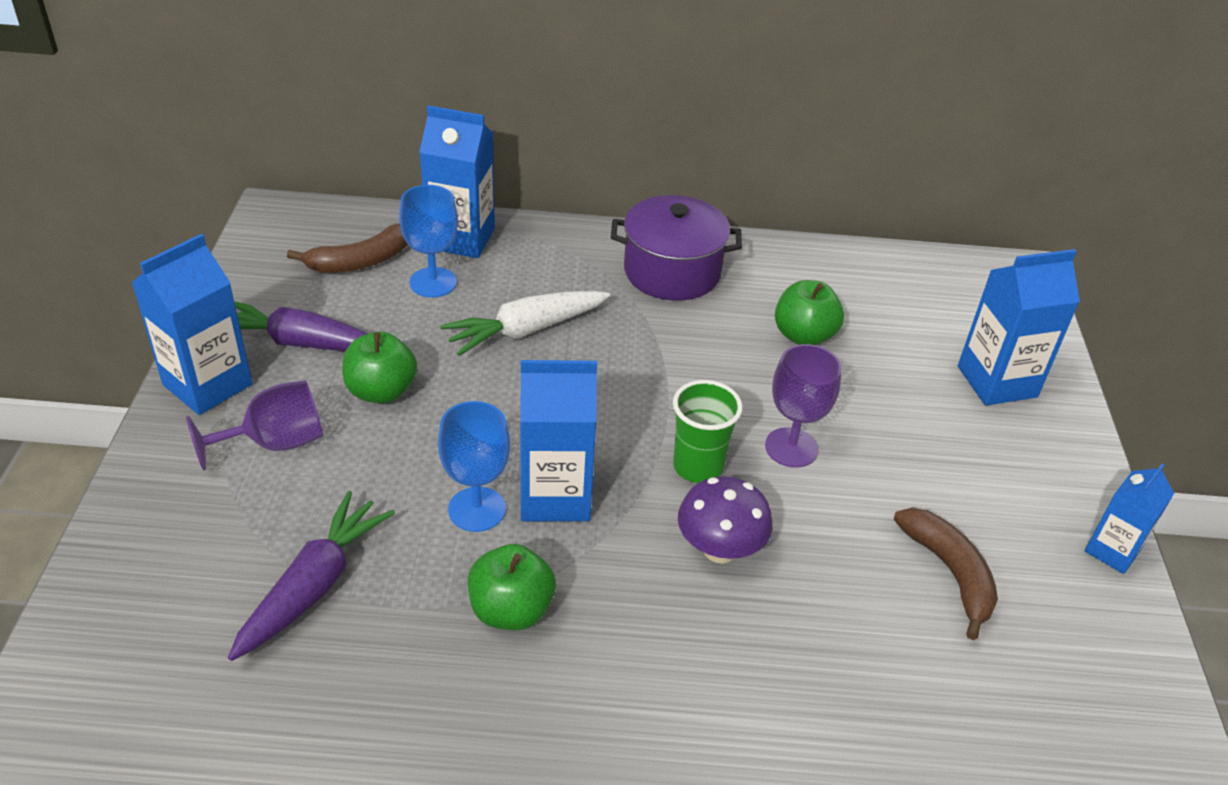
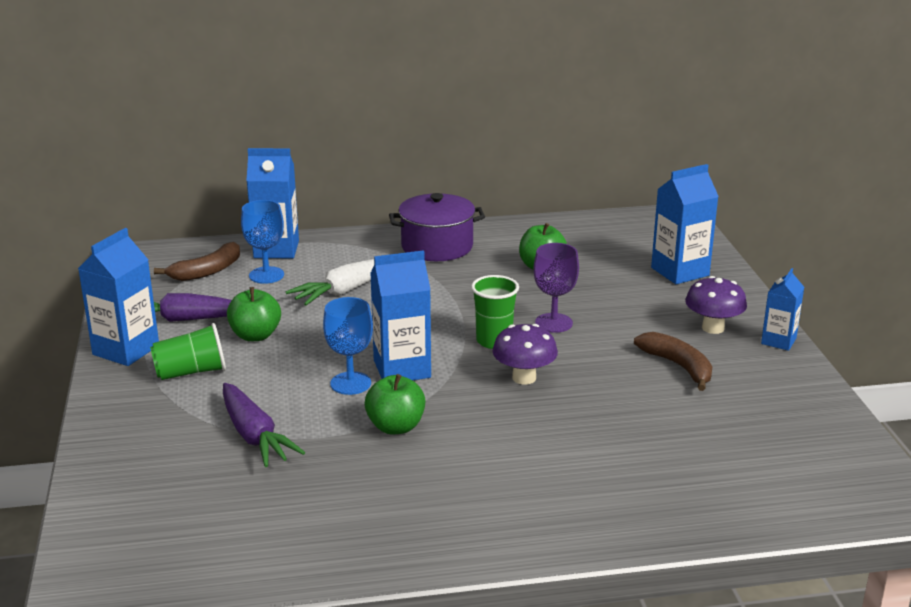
camera: 10 degrees left, 15 degrees down
(275, 443) = (191, 372): purple goblet -> green cup
(314, 585) = (254, 436): purple carrot -> purple carrot turned 135 degrees clockwise
(1019, 504) = (713, 328): none -> purple mushroom

